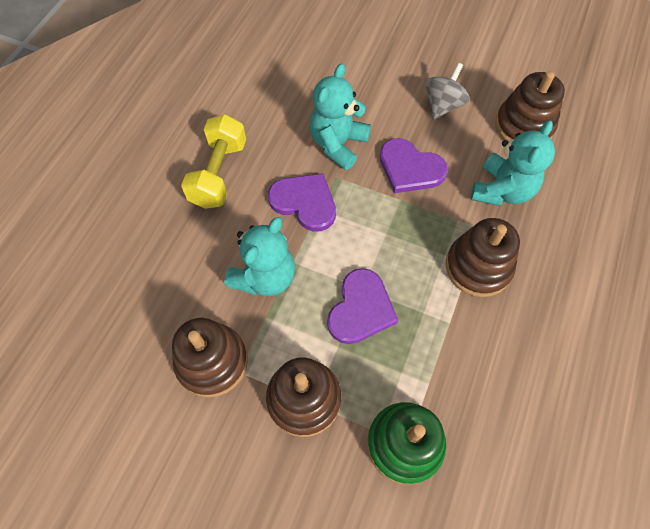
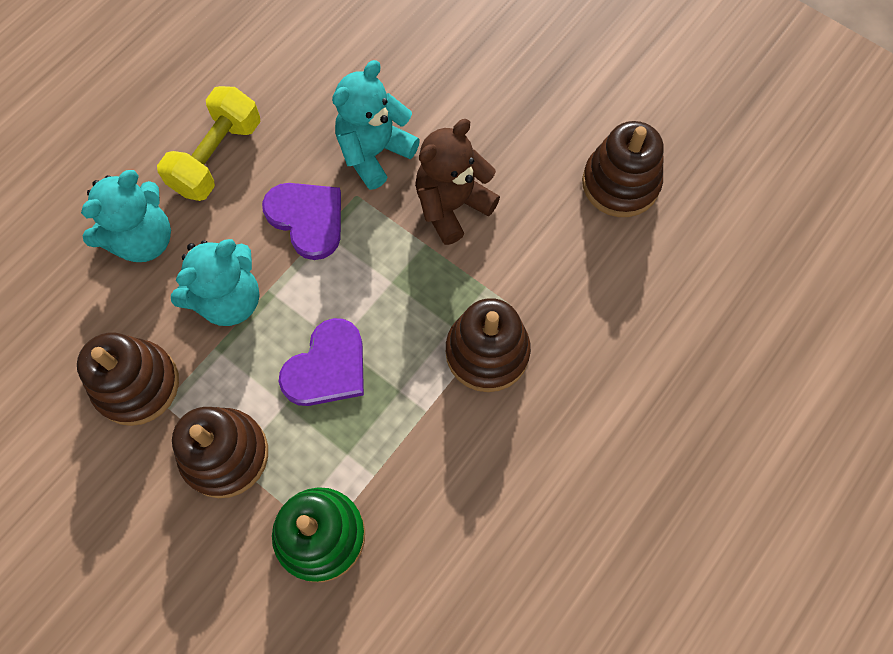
camera: 15 degrees right, 5 degrees up
(410, 168) = (452, 206): purple heart -> brown teddy bear
(443, 105) = (527, 130): grey spinning top -> none
(502, 190) = (556, 262): turquoise teddy bear -> turquoise teddy bear (143, 239)

